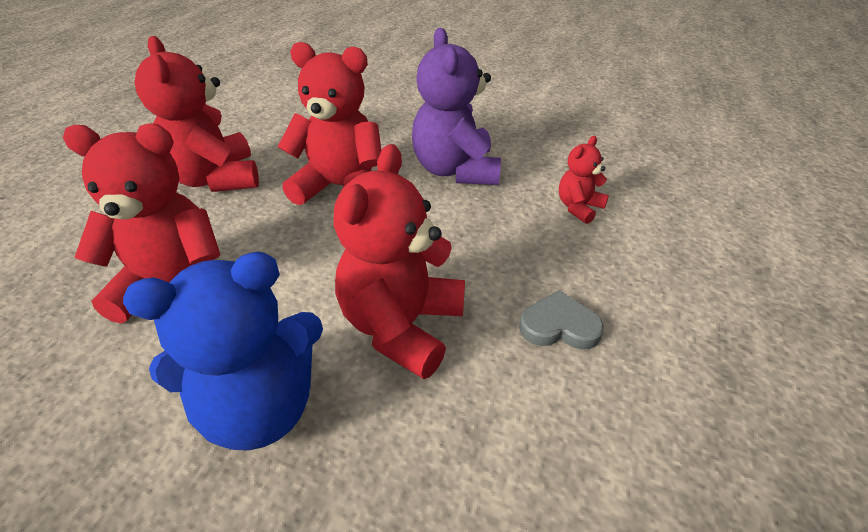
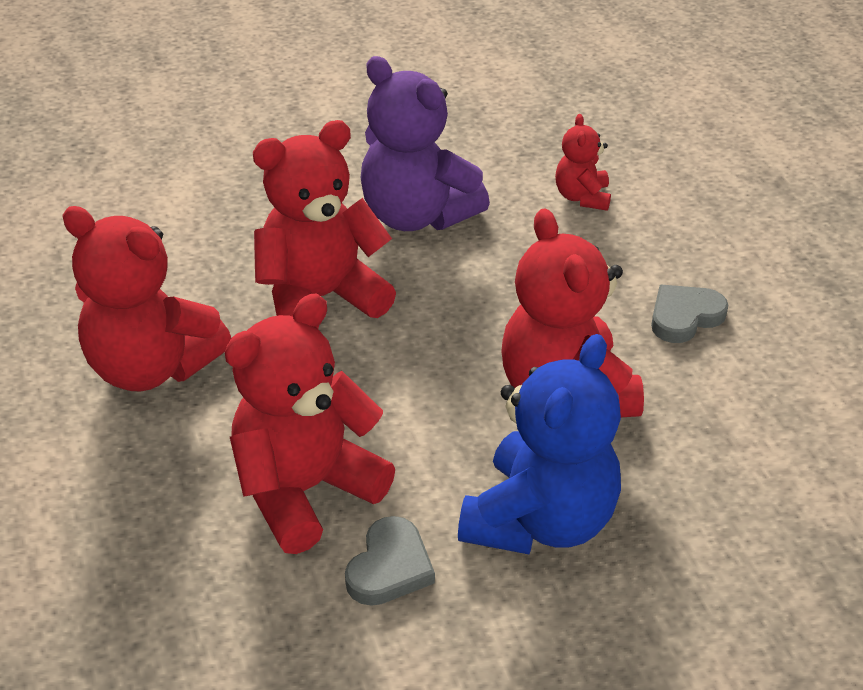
camera: 40 degrees left, 0 degrees up
(138, 368) = (389, 567): none -> grey heart

